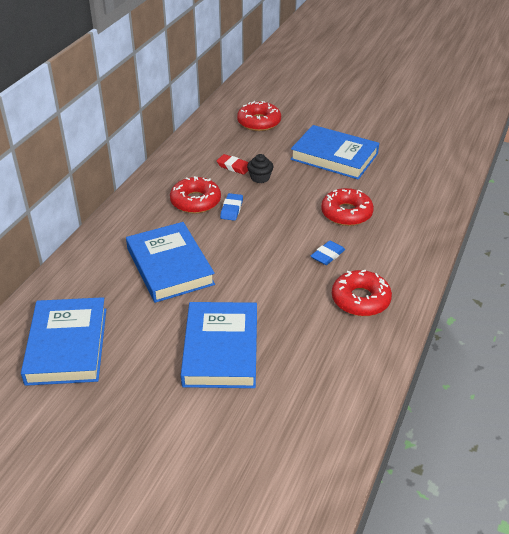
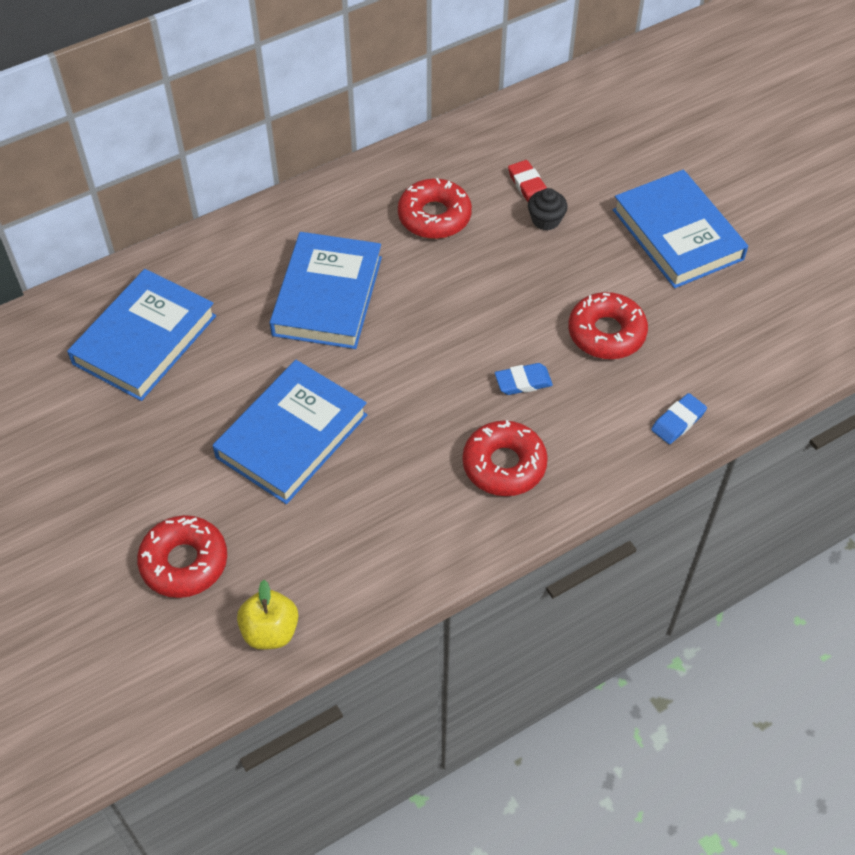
camera: 35 degrees right, 15 degrees up
(231, 209) = (467, 251): blue eraser -> blue eraser (678, 421)
(259, 122) = (627, 125): red donut -> red donut (184, 562)
(318, 466) = (270, 631): none -> yellow apple

